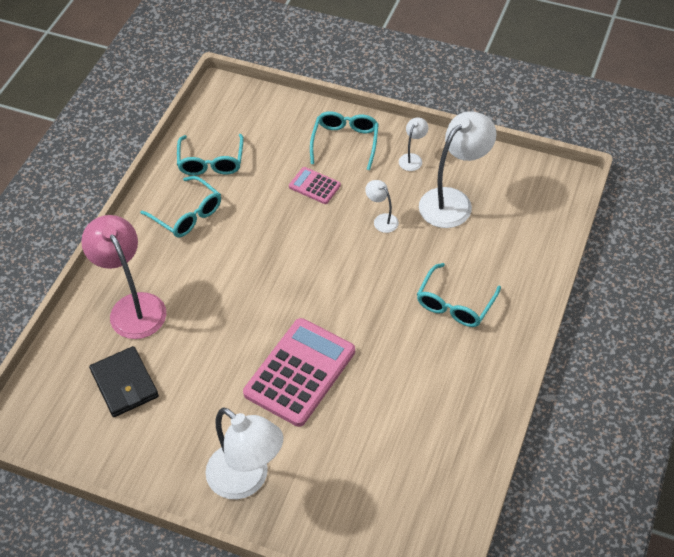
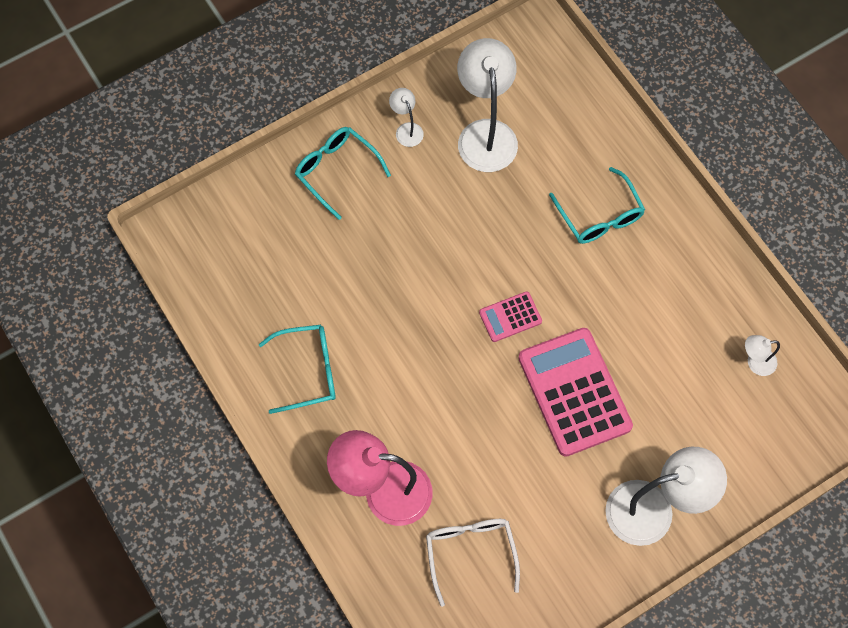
camera: 55 degrees left, 15 degrees up
(124, 384) = (470, 553): black wallet -> white glasses
(211, 162) = (257, 306): turquoise glasses -> none
(314, 186) = (368, 235): pink calculator -> pink calculator (510, 317)
(382, 220) = (458, 207): white lamp -> white lamp (755, 362)

